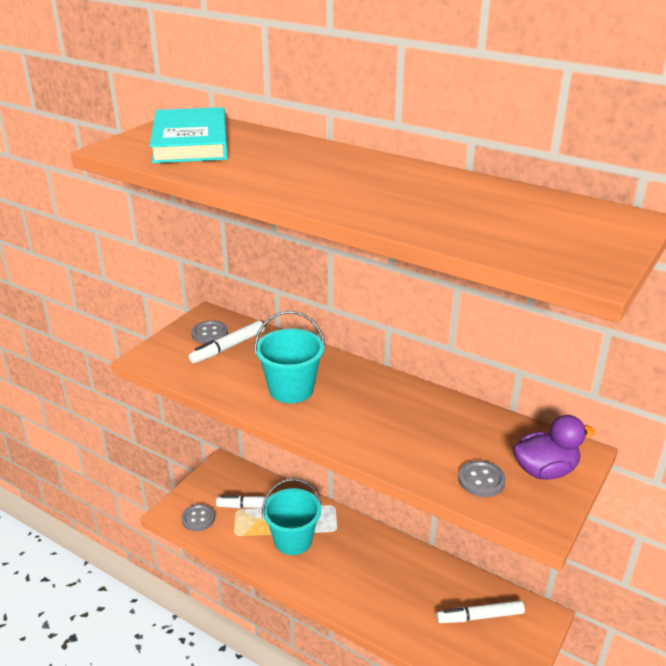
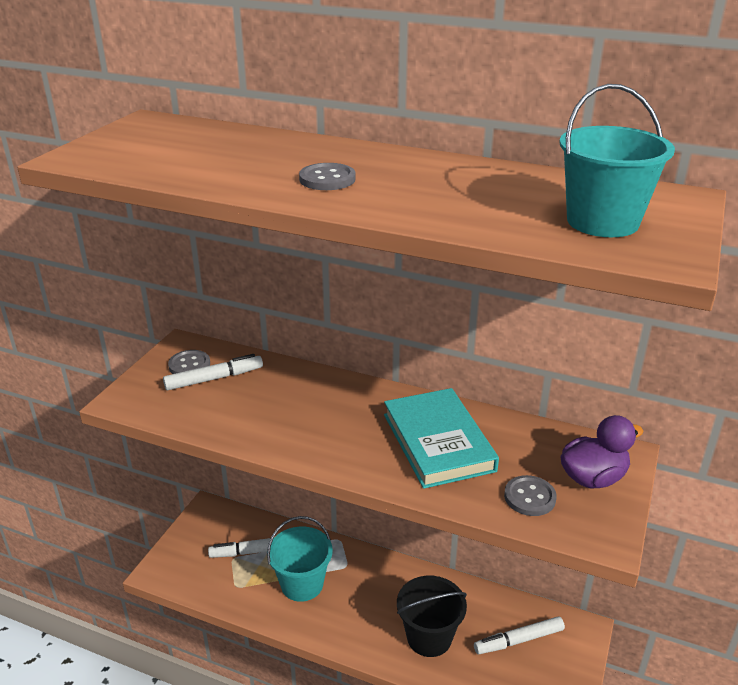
camera: 10 degrees left, 0 degrees up
(190, 142) = (161, 145): turquoise book -> turquoise book (438, 442)
(198, 518) = (190, 574): grey button -> grey button (327, 179)
(228, 347) = (214, 379): white marker -> white marker turned 150 degrees counterclockwise
(291, 389) = (297, 419): turquoise bucket -> turquoise bucket (602, 222)
(397, 602) = (429, 637): none -> black bucket

